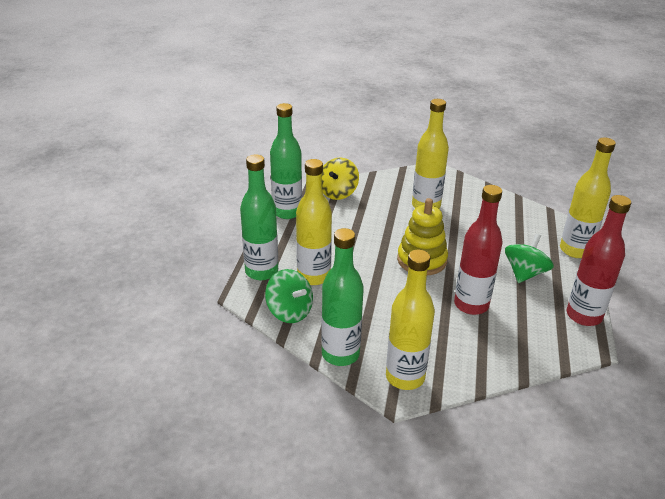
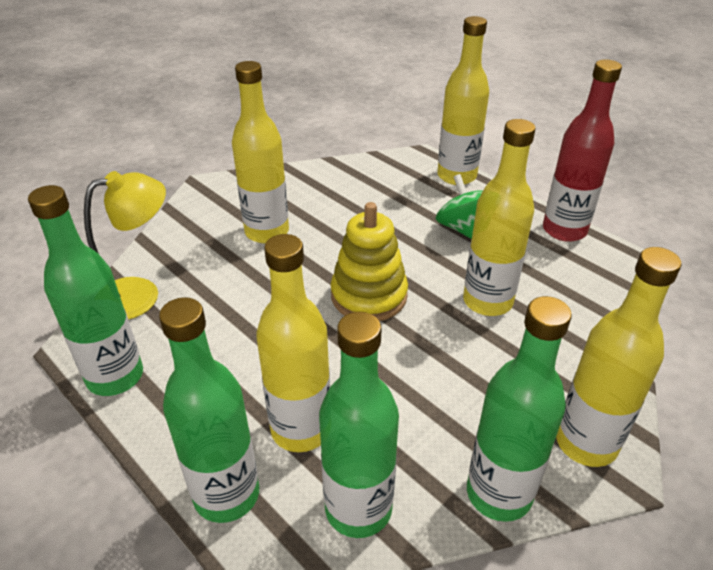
camera: 55 degrees left, 5 degrees up
(289, 312) = (358, 509): green spinning top -> green bottle
(338, 193) = (141, 294): yellow spinning top -> yellow lamp
(471, 305) = (487, 301): red bottle -> yellow bottle

